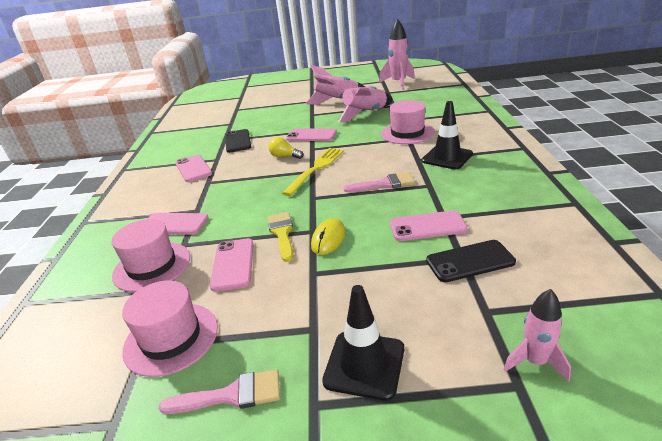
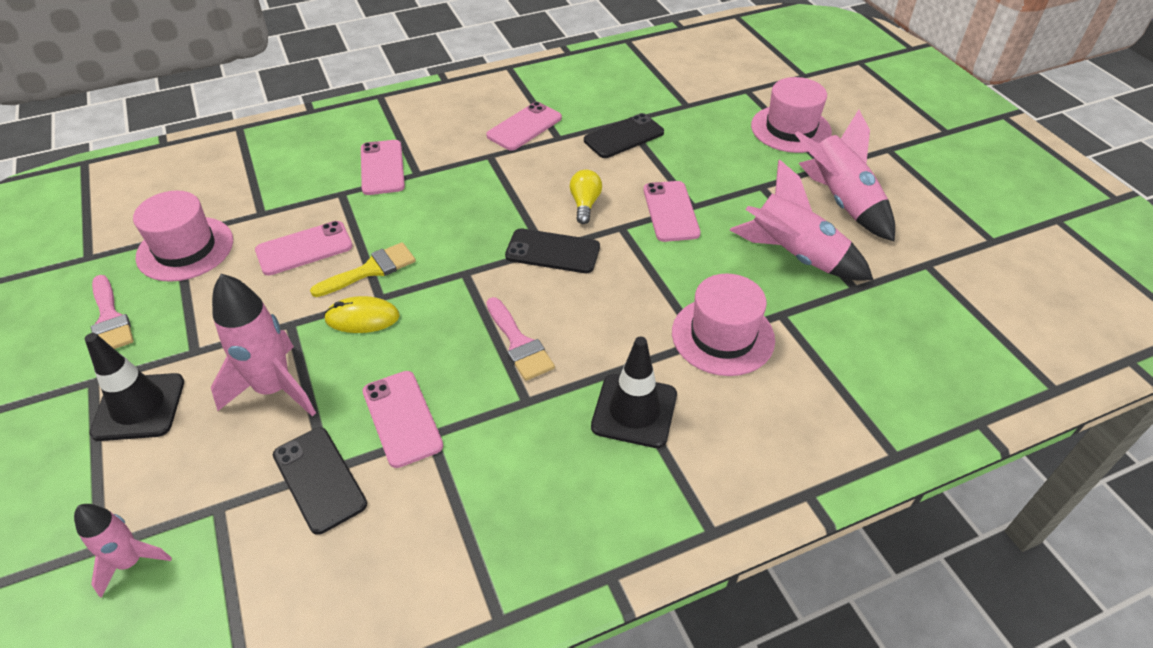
camera: 65 degrees right, 15 degrees up
(152, 266) = (298, 186): pink hat -> pink hat (790, 129)
(316, 169) = (552, 251): yellow fork -> black phone
(398, 83) = (992, 270): pink rocket -> pink rocket (274, 389)

